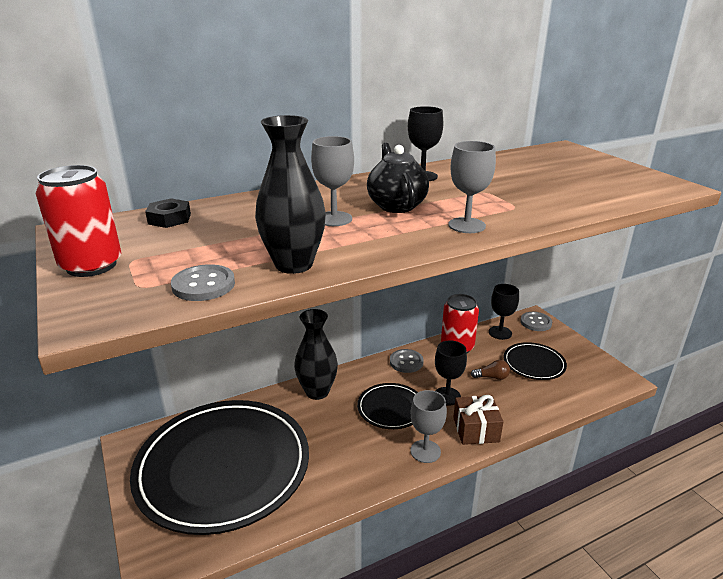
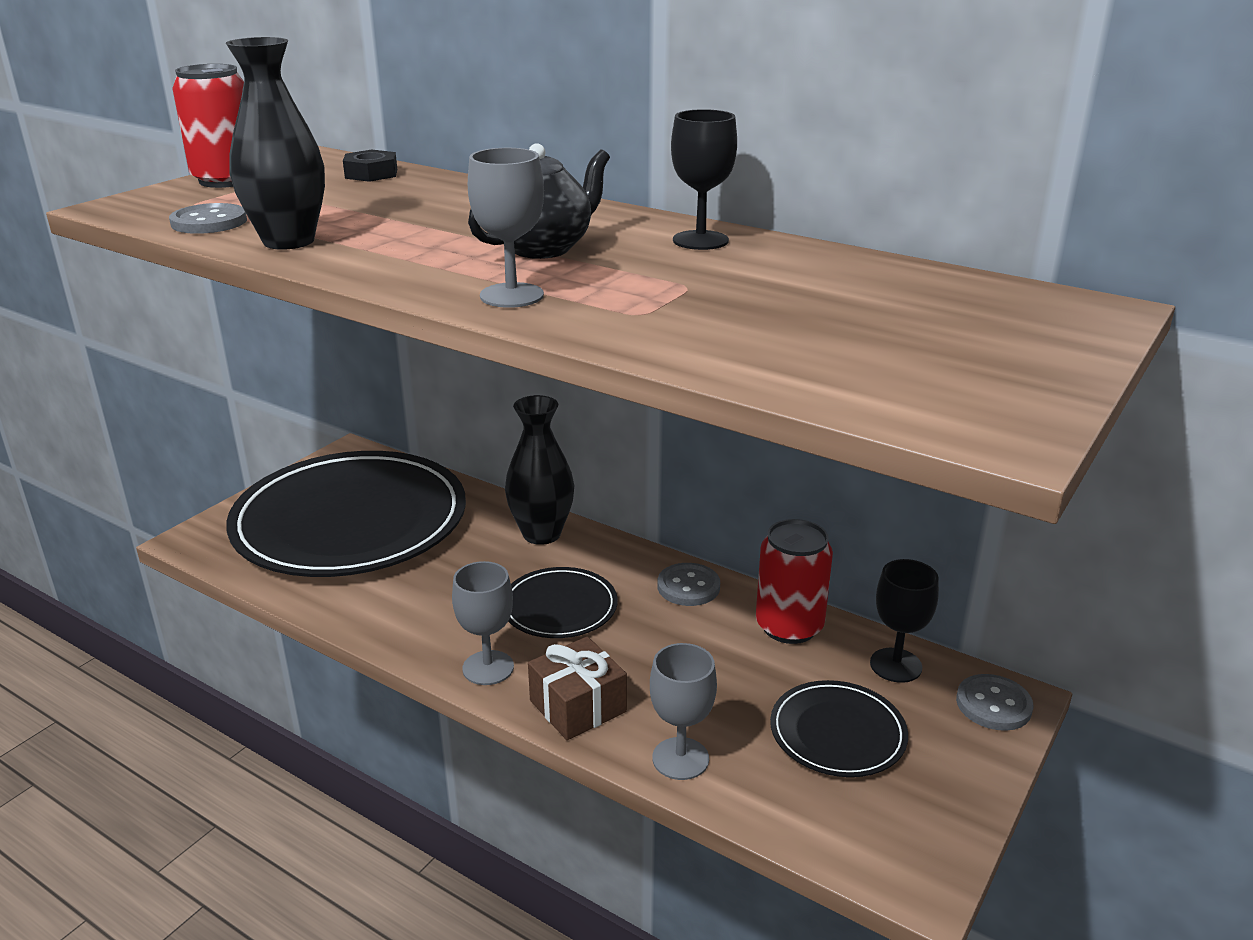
camera: 60 degrees right, 0 degrees up
(334, 219) = (451, 230): grey goblet -> grey goblet (680, 758)
(447, 396) = (637, 653): black goblet -> none
(492, 377) = (739, 690): brown light bulb -> none

